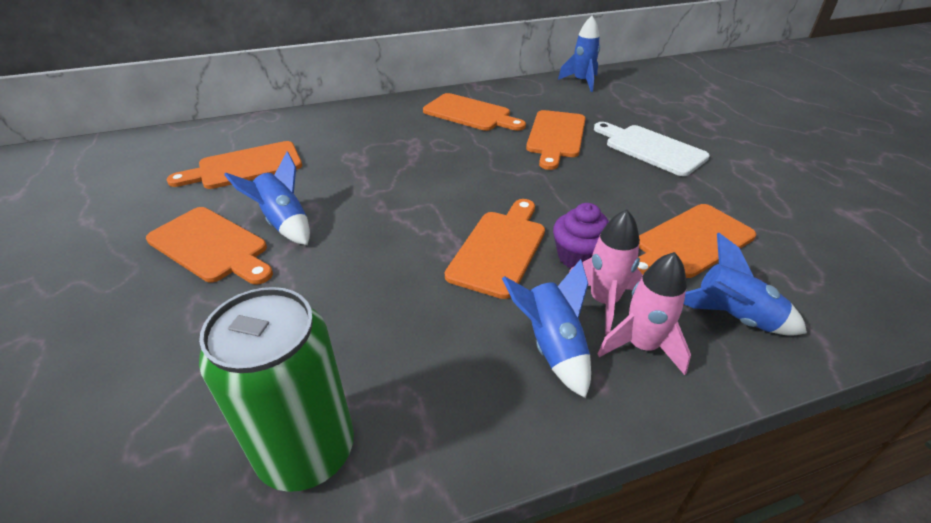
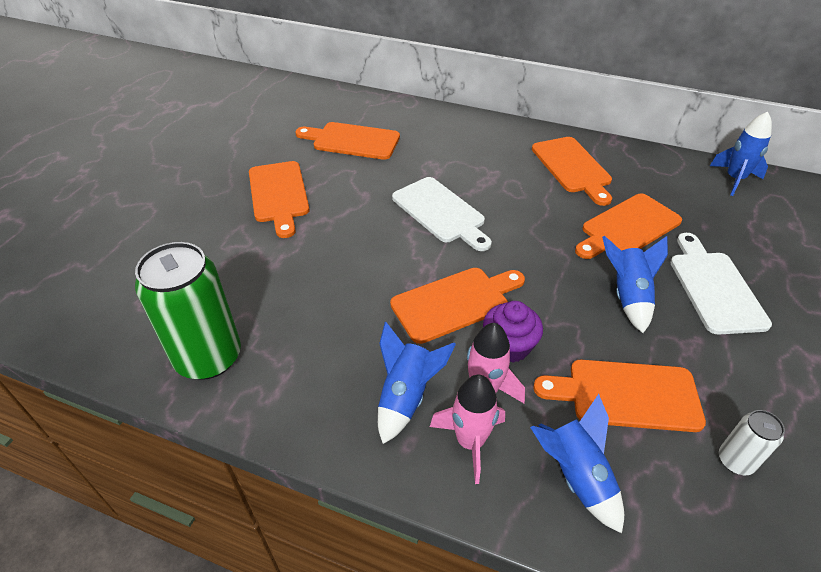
camera: 40 degrees right, 5 degrees up
(284, 223) = (334, 200): blue rocket -> blue rocket (627, 296)
(403, 187) = (441, 212): none -> white cutting board
(791, 243) = (735, 461): none -> white can

